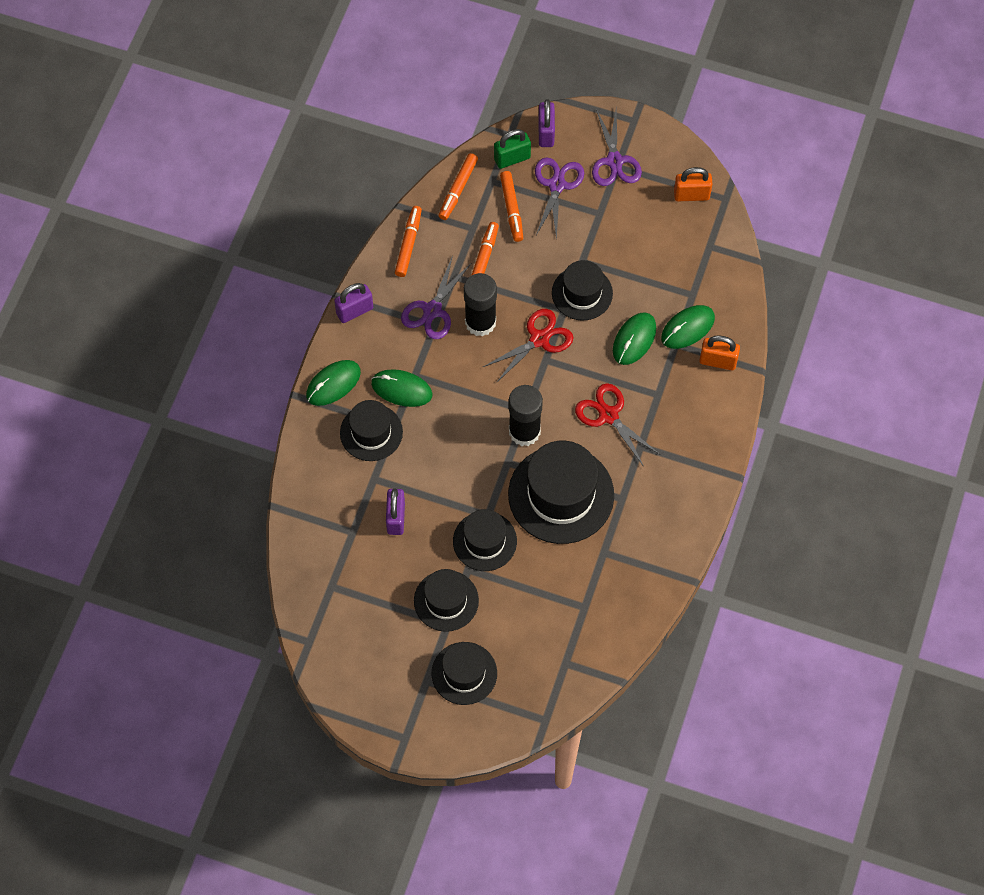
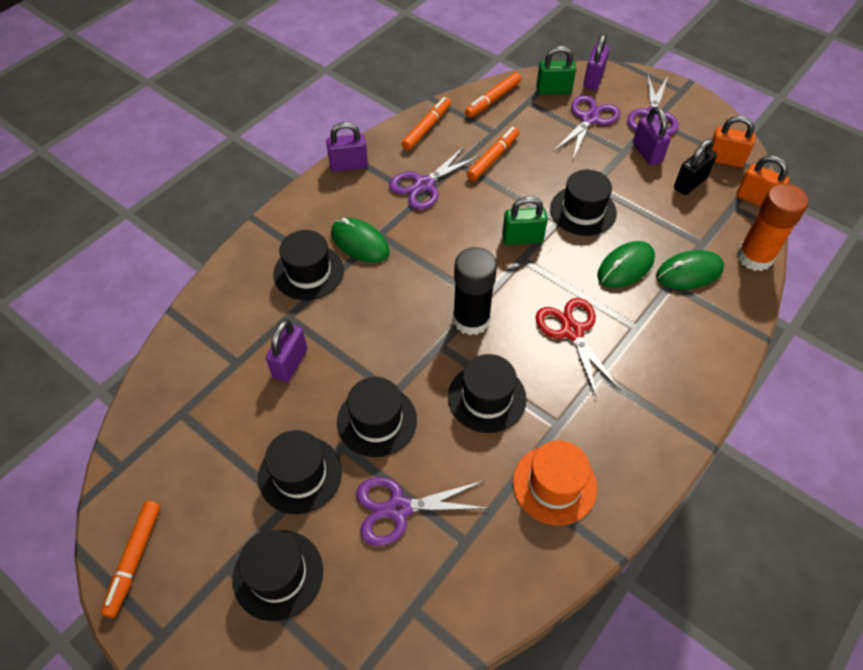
camera: 20 degrees right, 10 degrees down
(333, 384) = (295, 219): green mouse -> none
(480, 322) = (467, 207): black glue stick -> none
(511, 209) = (537, 126): orange marker -> orange marker (134, 559)
(528, 600) = (399, 508): none -> purple scissors
(539, 339) = (522, 238): red scissors -> green padlock
(561, 494) = (487, 398): black hat -> black hat, size x0.60
(620, 209) = (647, 153): none -> purple padlock
(633, 545) = (554, 484): none -> orange hat
(667, 232) = (690, 183): none -> black padlock
(718, 361) = (716, 314): orange padlock -> orange padlock (755, 199)
(738, 295) = (754, 257): none -> orange glue stick

